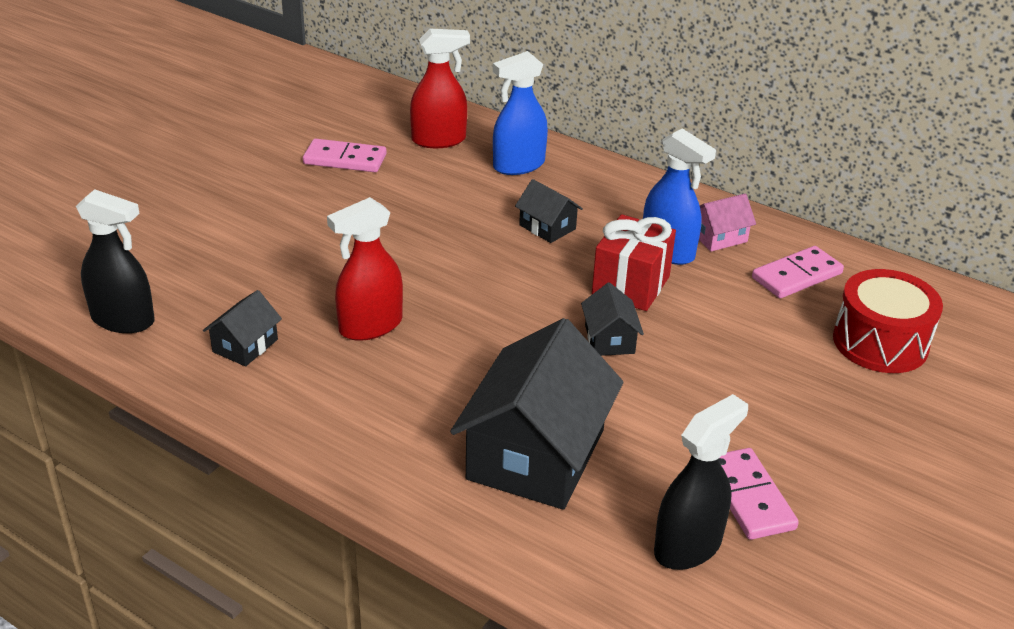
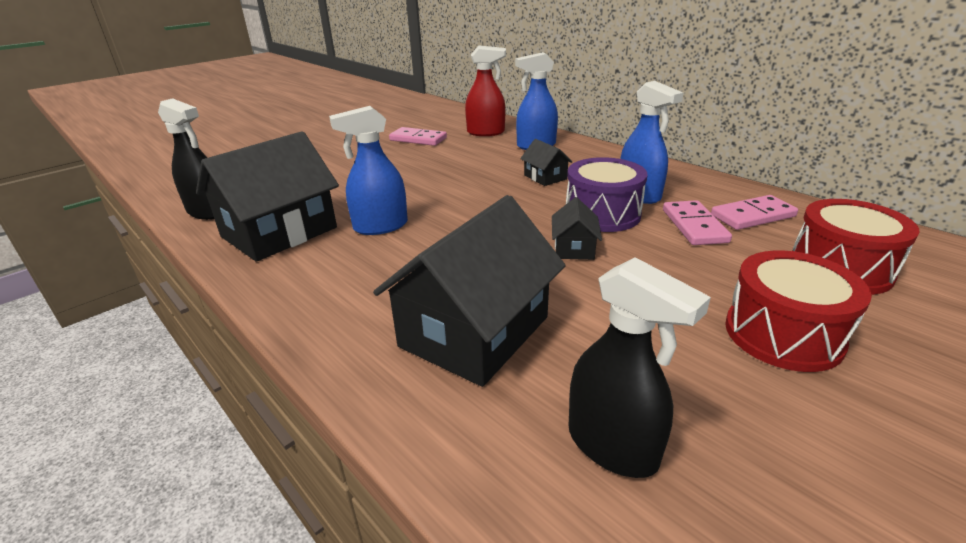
camera: 15 degrees right, 5 degrees down
(245, 345) = (279, 232): black house -> black house, size x2.19
(370, 326) = (380, 226): red spray bottle -> blue spray bottle
(630, 285) = (602, 214): red gift -> purple drum
(688, 546) = (612, 446): black spray bottle -> black spray bottle turned 75 degrees clockwise
(719, 237) = (684, 189): pink house -> none
(748, 497) = (692, 398): pink domino -> pink domino (694, 226)
(823, 425) = (783, 334): none -> red drum

